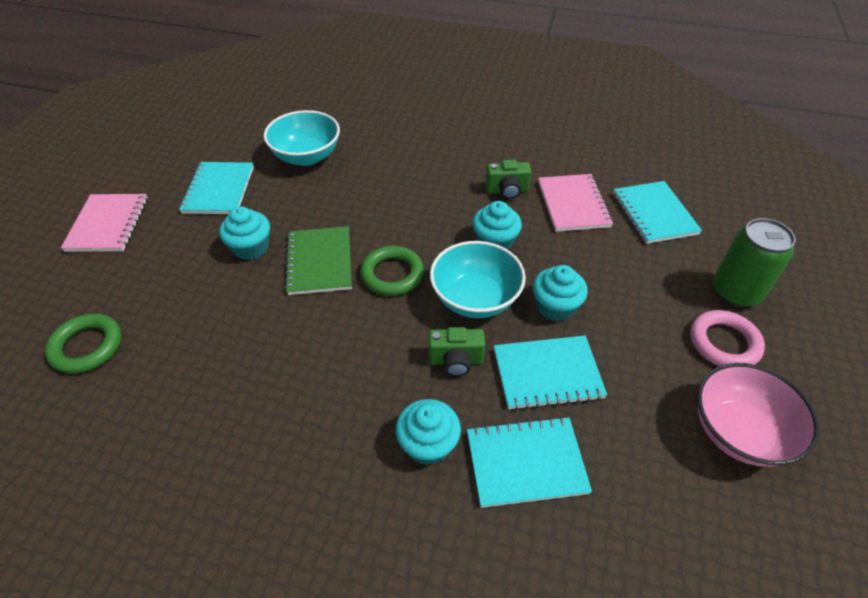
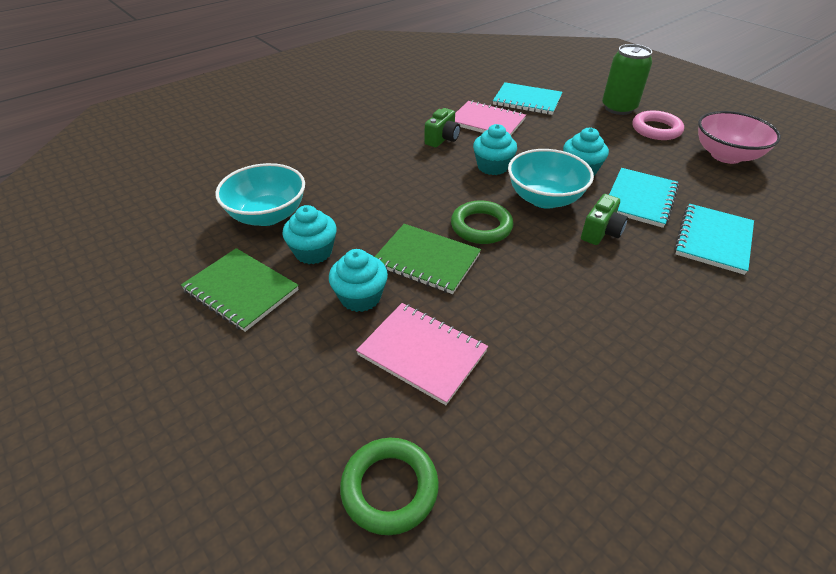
camera: 55 degrees left, 5 degrees down
(108, 224) = (183, 406): pink notebook -> pink notebook (422, 353)
(219, 190) = (241, 290): turquoise notebook -> green notebook
(428, 444) = (675, 277): turquoise cupcake -> turquoise cupcake (313, 252)

